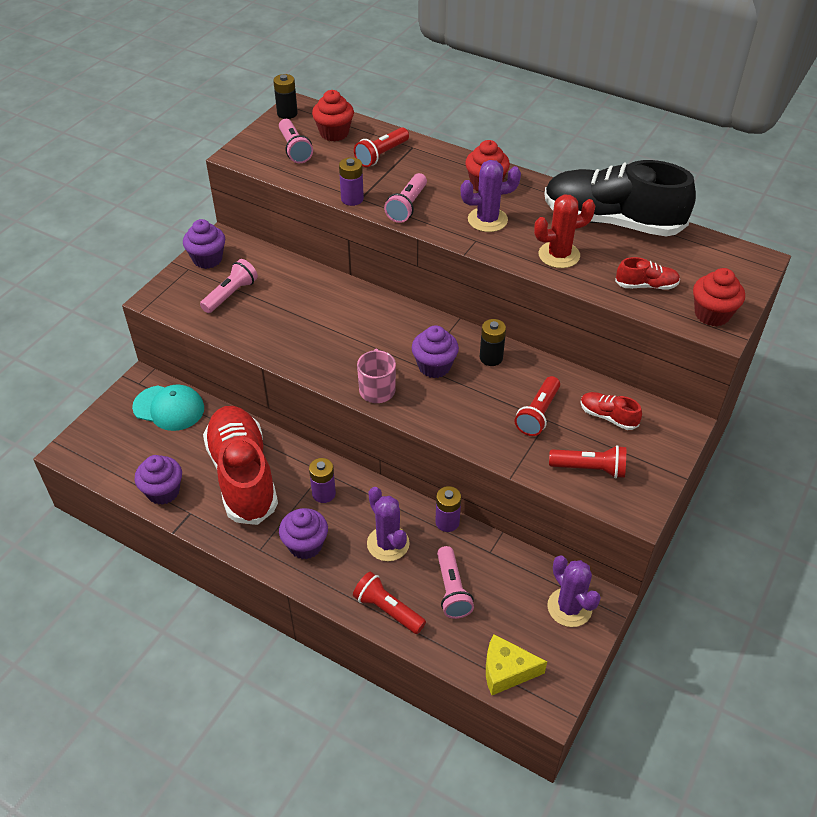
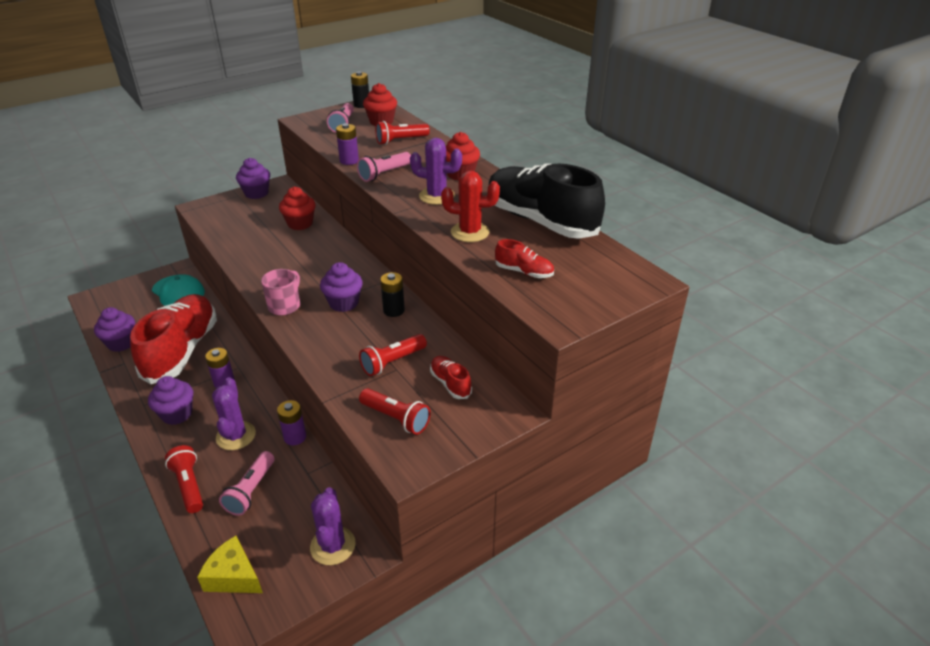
camera: 25 degrees right, 10 degrees down
(231, 294) = (249, 217): pink flashlight -> none
(712, 314) = (564, 309): red cupcake -> red cupcake (300, 224)

